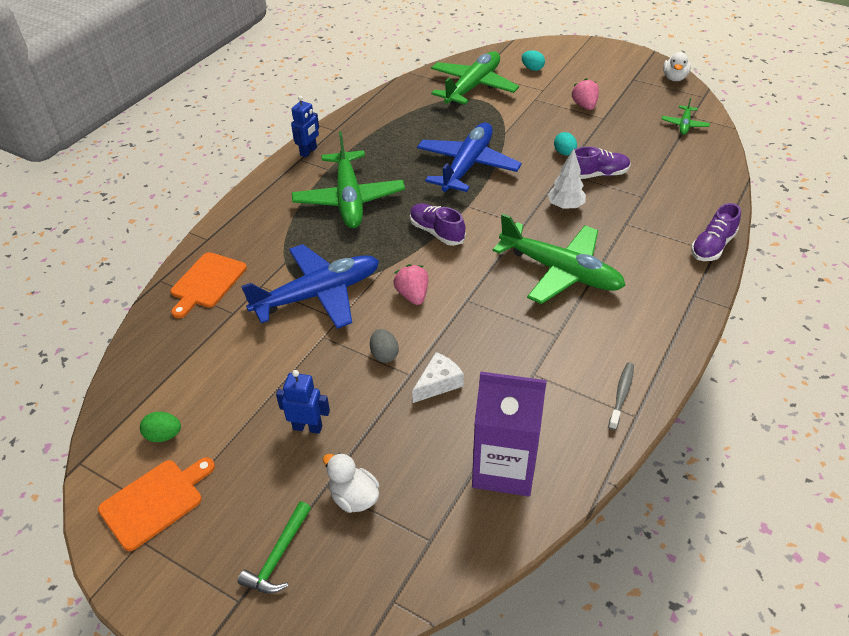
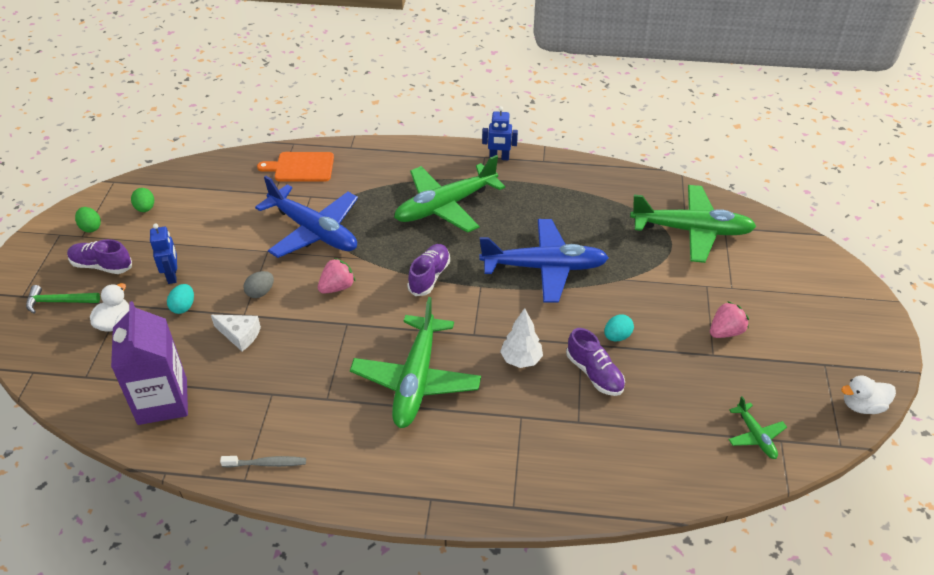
camera: 65 degrees right, 0 degrees up
(155, 501) = (90, 227): orange cutting board -> green egg
(532, 69) = (770, 267): turquoise egg -> turquoise egg (183, 307)
(684, 125) = (755, 436): green plane -> green plane turned 105 degrees counterclockwise
(712, 246) = (521, 503): purple shoe -> purple shoe (101, 266)

